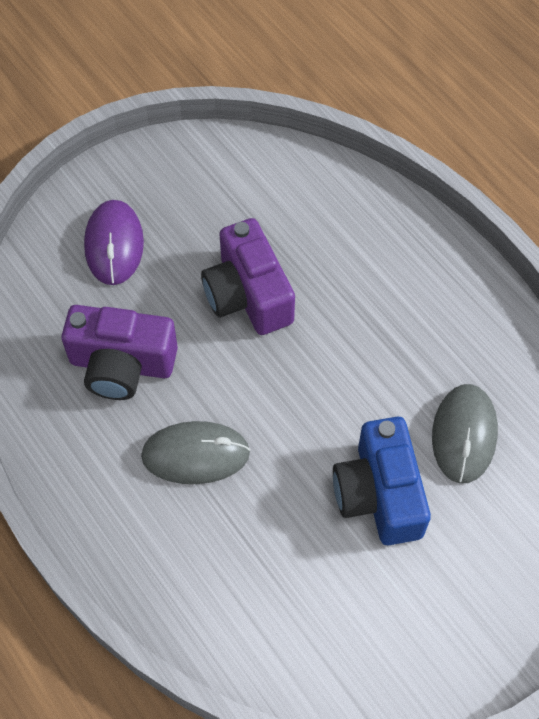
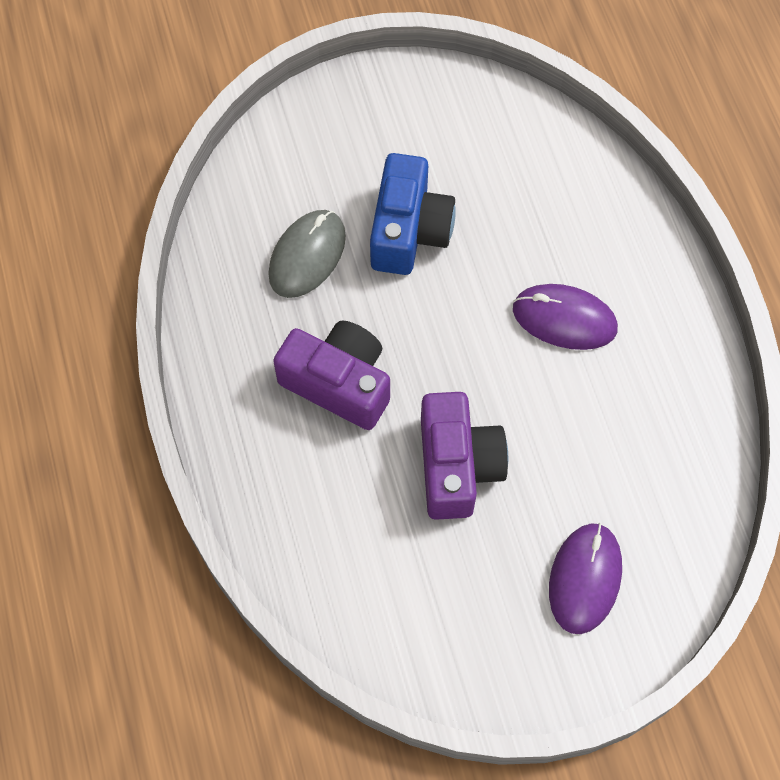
camera: 160 degrees left, 5 degrees up
(122, 365) = (612, 432): purple camera -> purple camera (339, 383)
(195, 454) = (564, 319): grey mouse -> purple mouse

